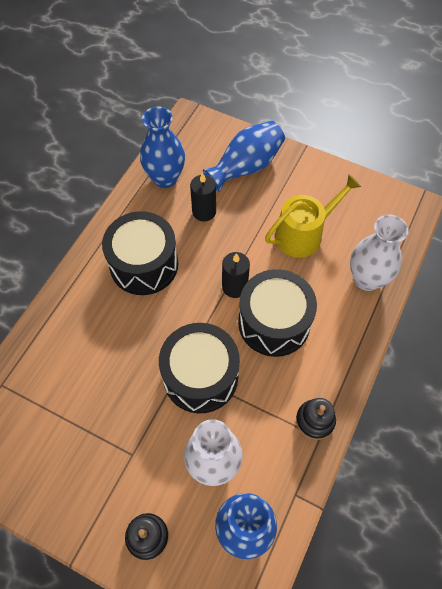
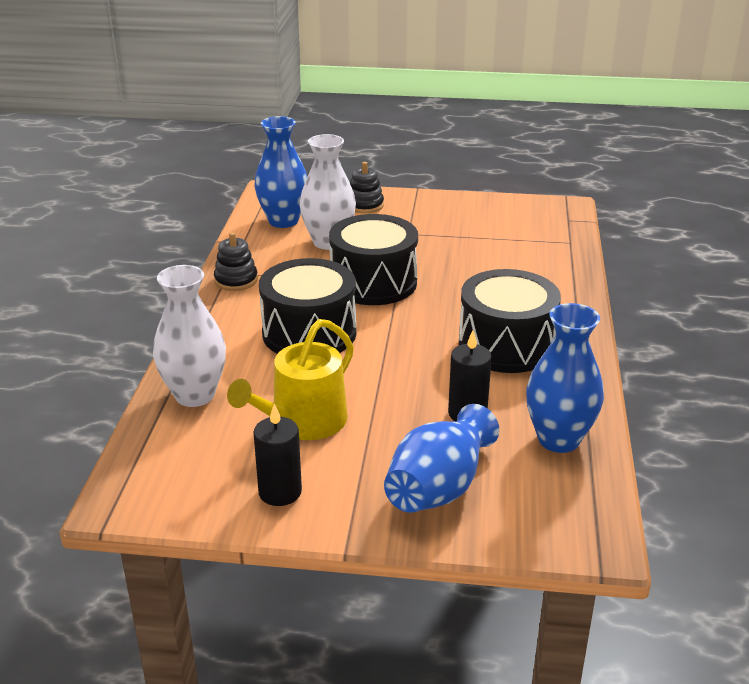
camera: 160 degrees right, 30 degrees down
(234, 287) = (375, 351): black candle -> black candle (280, 492)

